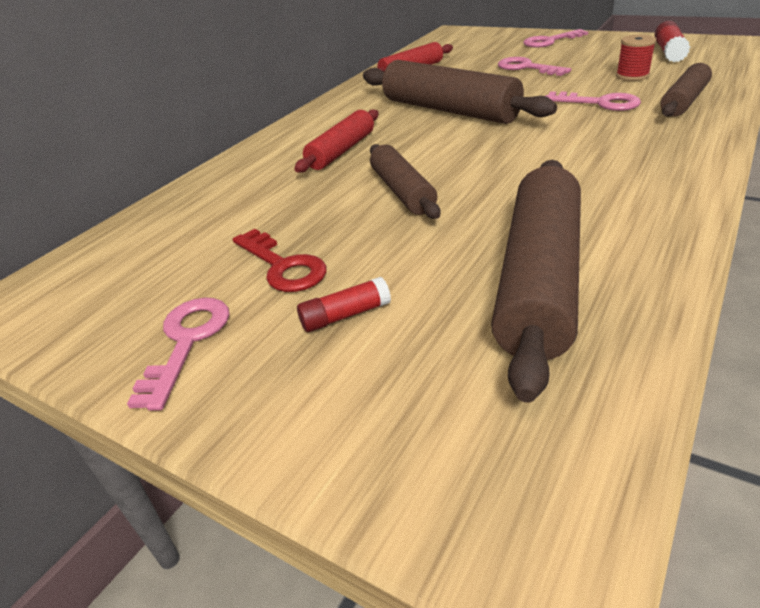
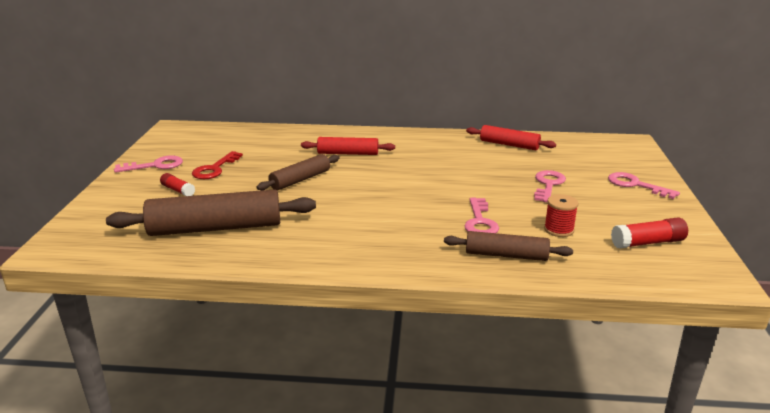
camera: 60 degrees right, 10 degrees down
(449, 110) = (432, 171): brown rolling pin -> none

